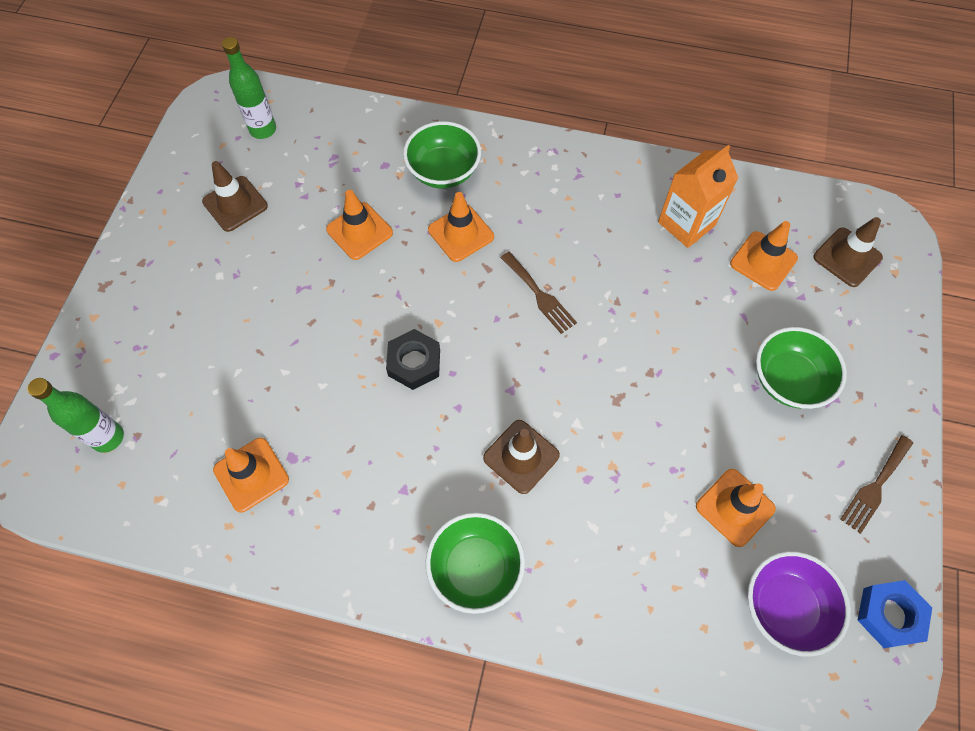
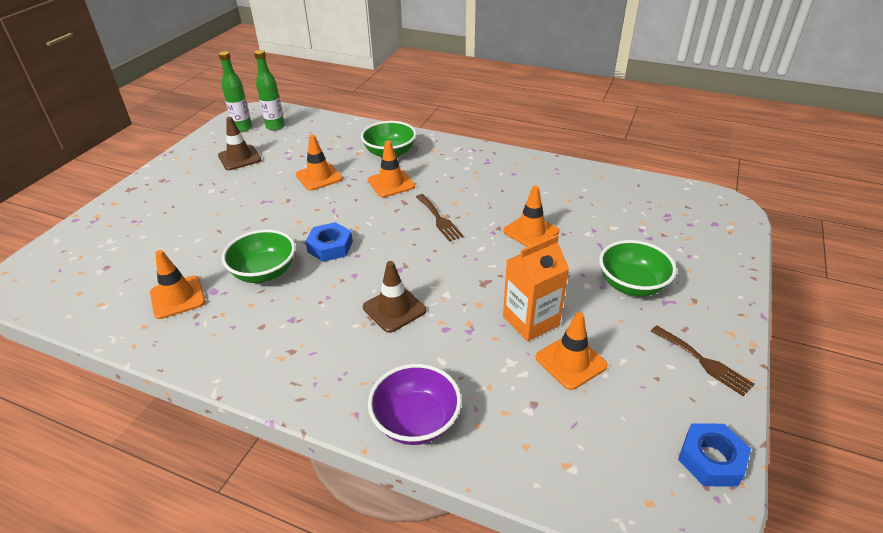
camera: 10 degrees right, 25 degrees down
(108, 437) = (85, 266): green bottle -> green bottle (242, 128)
(414, 362) = (330, 247): black nut -> blue nut
(475, 568) = (331, 376): green bowl -> green bowl (264, 272)
(686, 224) = (563, 191): orange carton -> orange carton (531, 321)
(763, 261) = (620, 216): orange traffic cone -> orange traffic cone (531, 231)
(785, 607) = (606, 440): purple bowl -> purple bowl (416, 421)
(847, 257) = (690, 219): brown traffic cone -> none
(875, 487) = (703, 362): brown fork -> brown fork turned 90 degrees counterclockwise

